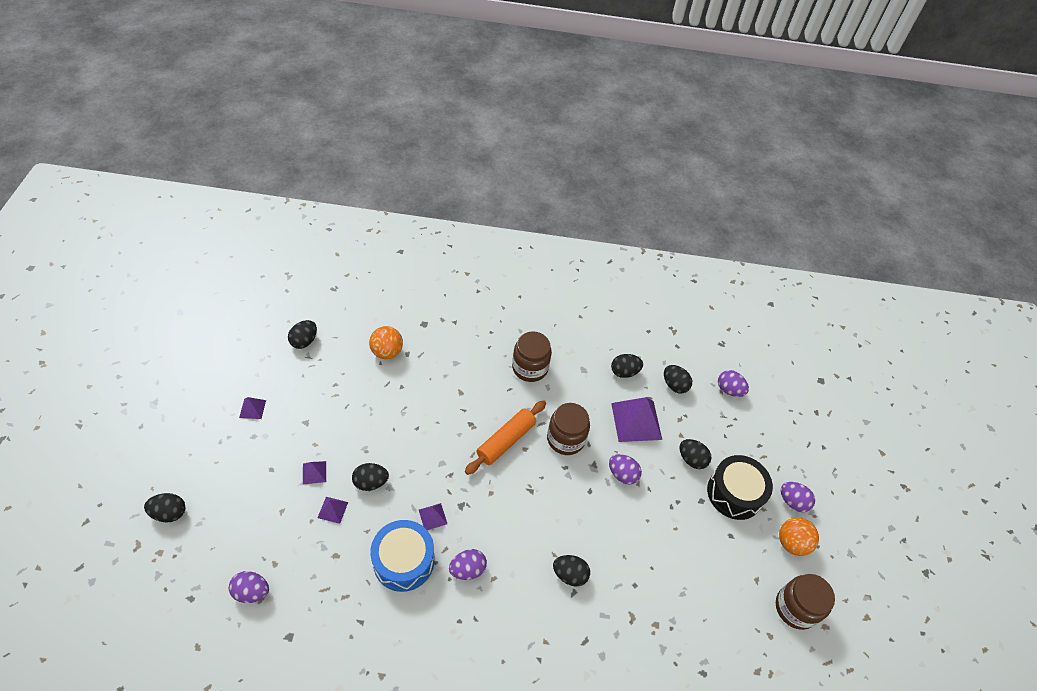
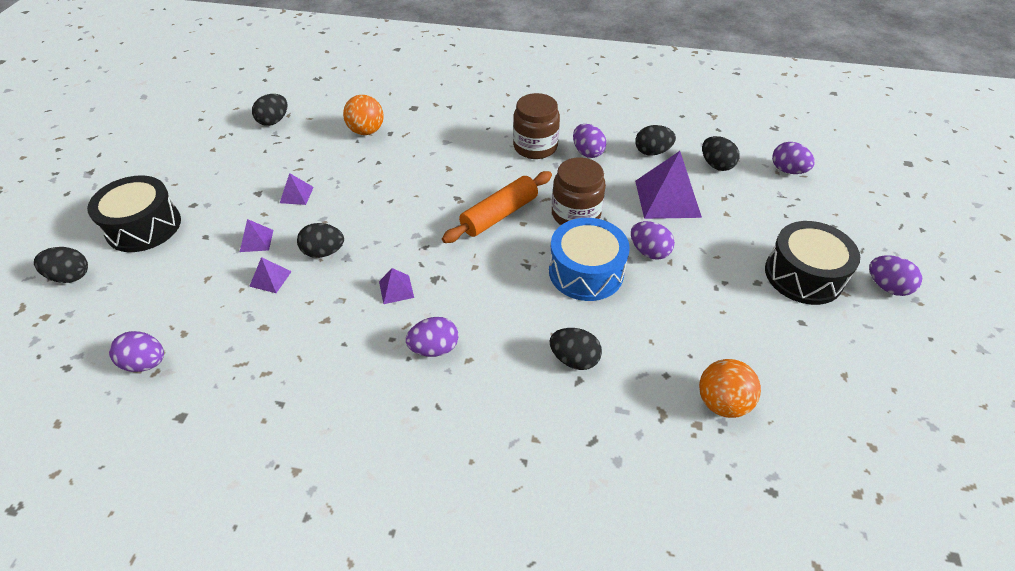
camera: 10 degrees right, 5 degrees down
(217, 460) = (144, 226): none -> black drum
(252, 409) = (199, 179): purple pyramid -> purple pyramid (296, 195)
(403, 561) = (350, 336): blue drum -> blue drum (586, 272)
(572, 373) = (587, 152): none -> purple egg
(691, 459) = (742, 238): black egg -> none
(791, 543) = (891, 333): orange ball -> orange ball (722, 402)
(795, 608) = (908, 412): brown jar -> none

